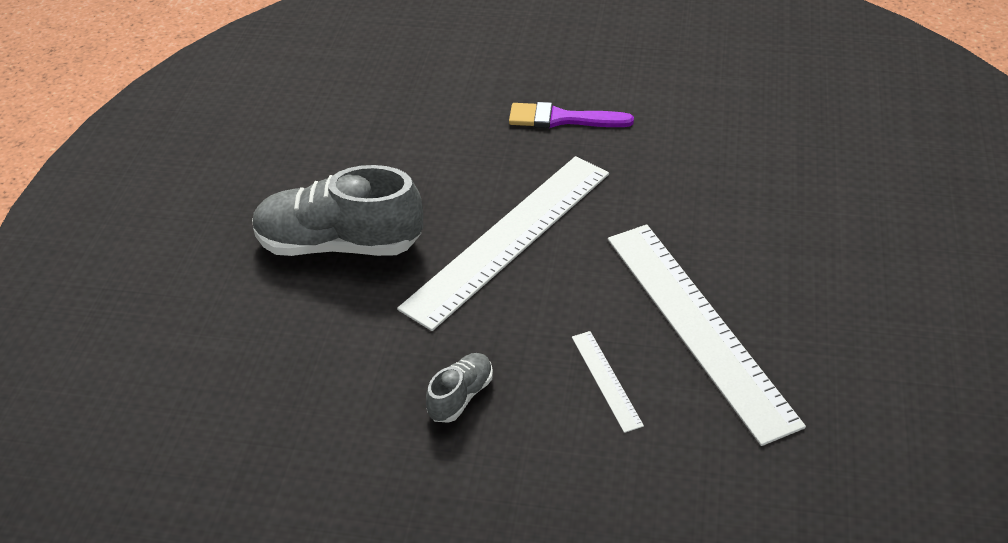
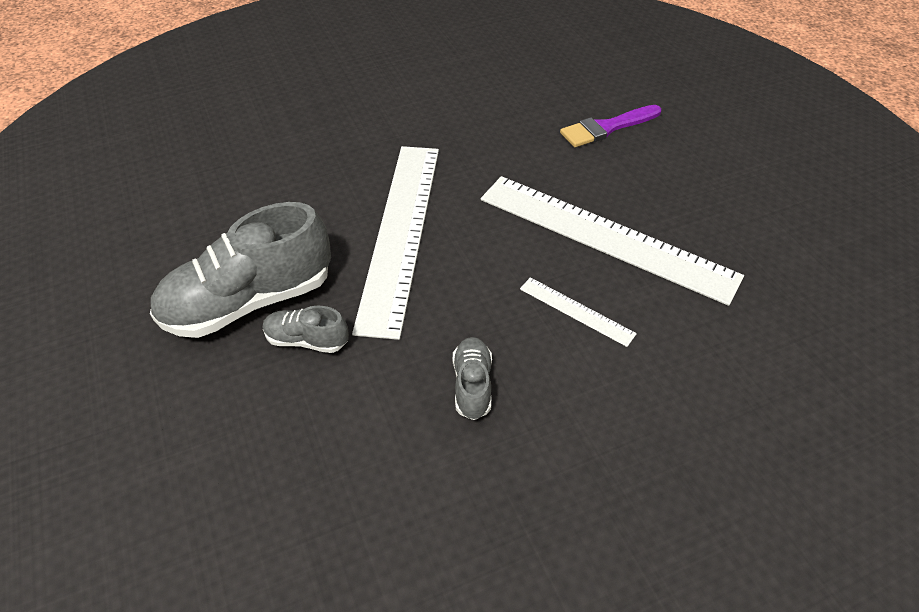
camera: 35 degrees left, 5 degrees up
(359, 297) = (307, 340): none -> grey shoe
(562, 119) = (366, 123): purple brush -> purple brush (607, 128)

